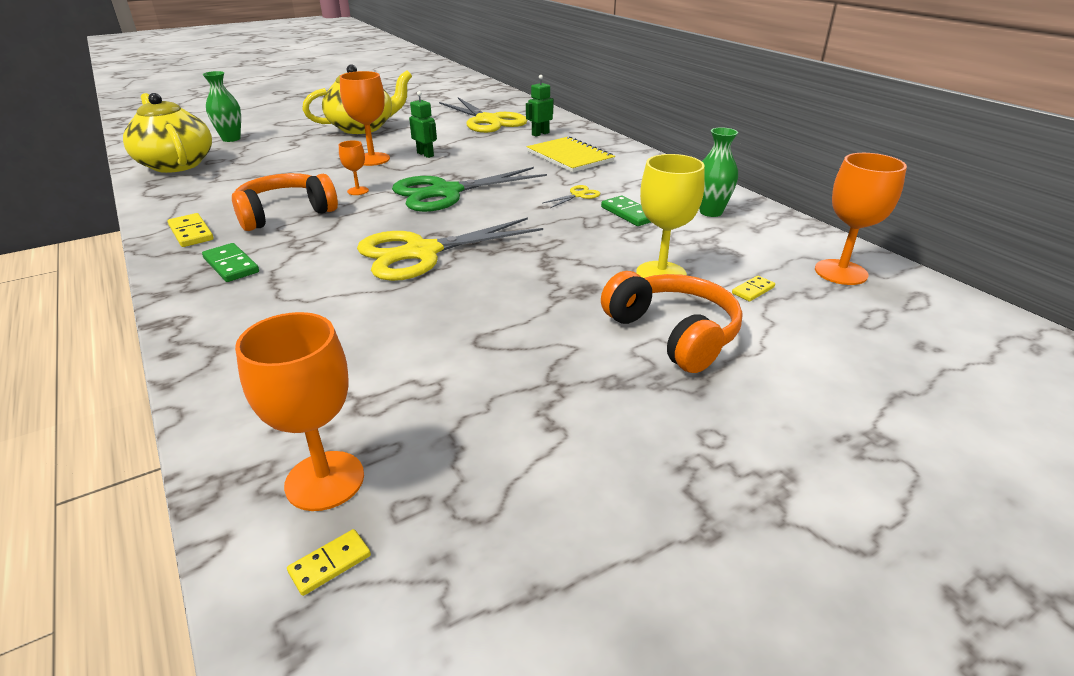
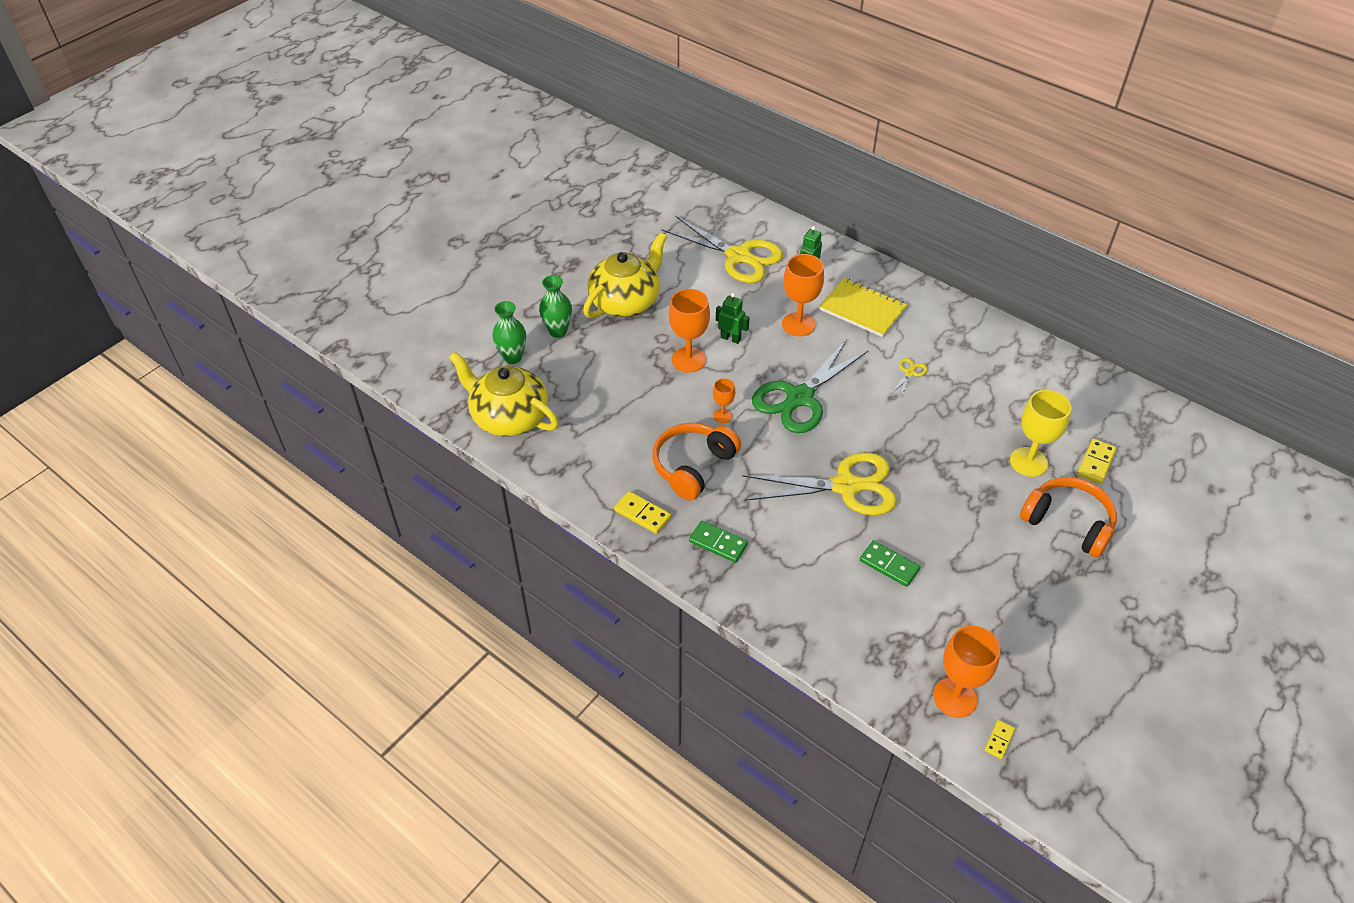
camera: 20 degrees left, 15 degrees up
(421, 253) = (846, 486): yellow scissors -> yellow scissors turned 135 degrees counterclockwise
(629, 213) = (964, 389): green domino -> green domino (889, 565)
(710, 212) = (1023, 370): green vase -> green vase (558, 331)
(753, 290) = (1095, 463): yellow domino -> yellow domino, size x1.62
(840, 272) = (1142, 425): orange goblet -> orange goblet (798, 324)

